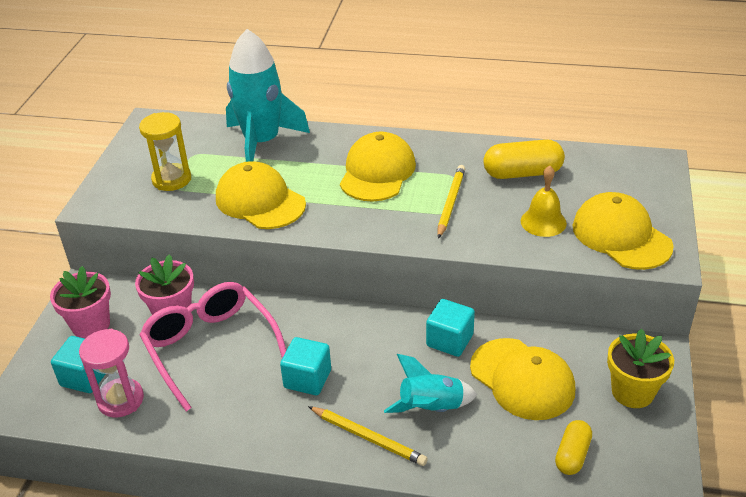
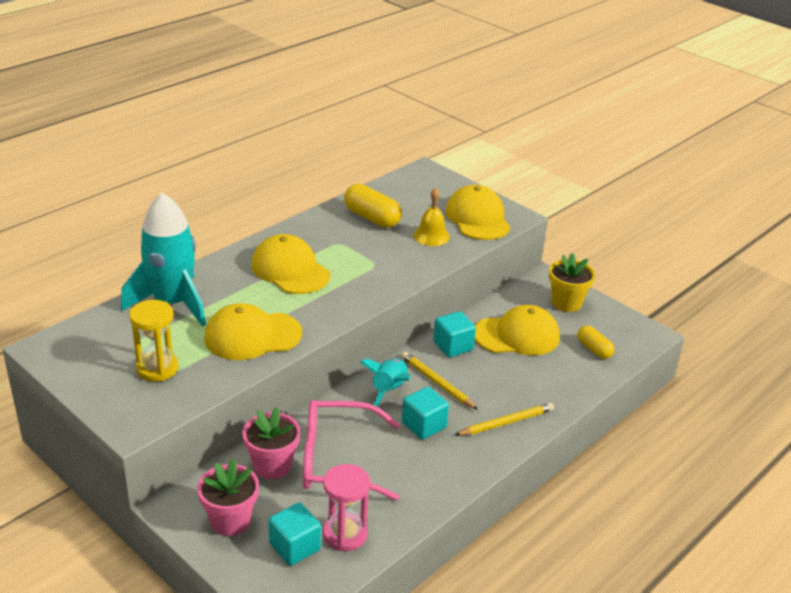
camera: 60 degrees left, 5 degrees down
(431, 408) = (506, 383): turquoise rocket -> turquoise rocket (389, 390)
(450, 203) = (367, 258): yellow pencil -> yellow pencil (437, 382)
(522, 173) = (372, 218): yellow capsule -> yellow capsule turned 75 degrees counterclockwise
(621, 236) = (477, 218): yellow cap -> yellow cap turned 75 degrees clockwise

